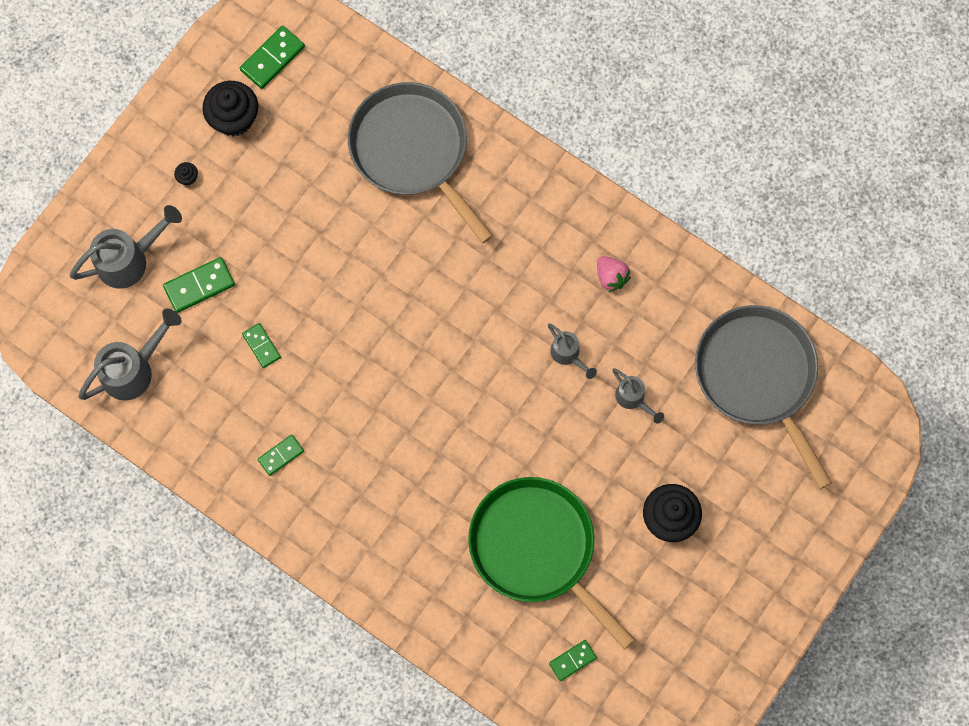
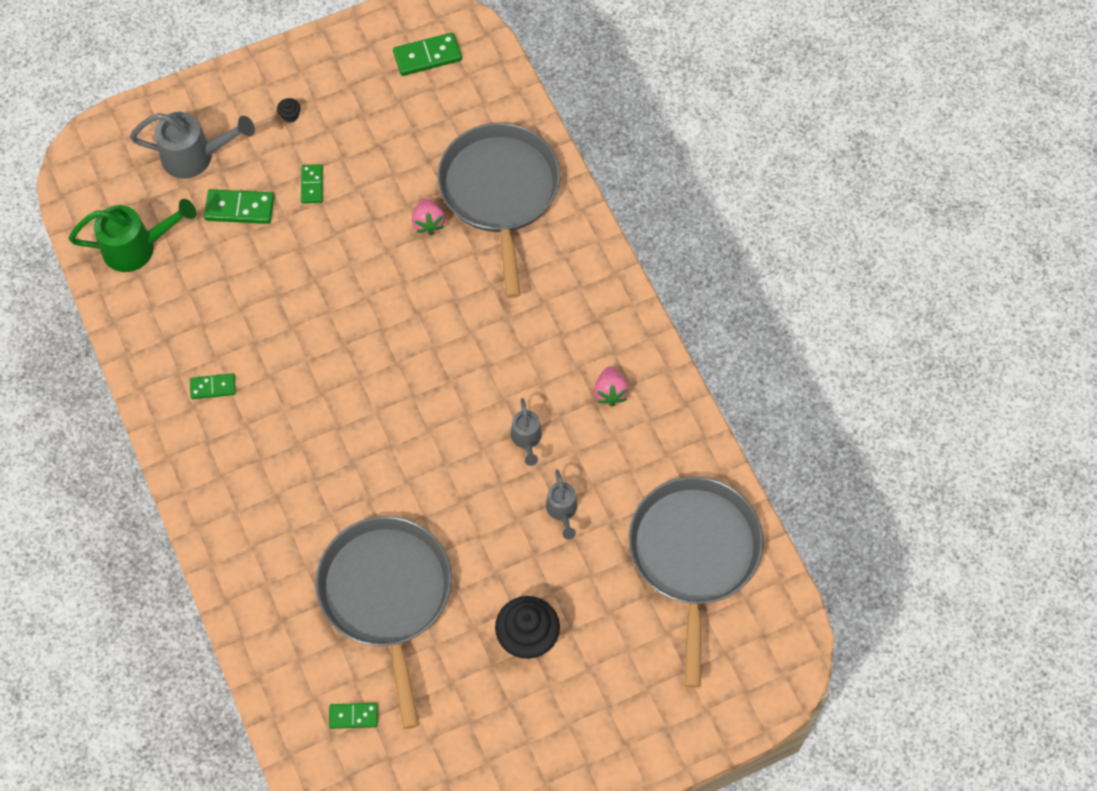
camera: 30 degrees right, 10 degrees down
(134, 369) = (137, 247): grey watering can -> green watering can
(234, 118) = (362, 88): black cupcake -> none
(261, 346) = (258, 286): green domino -> green domino (312, 185)
(369, 211) = (428, 223): none -> pink strawberry
(536, 548) = (386, 595): green pan -> grey pan

